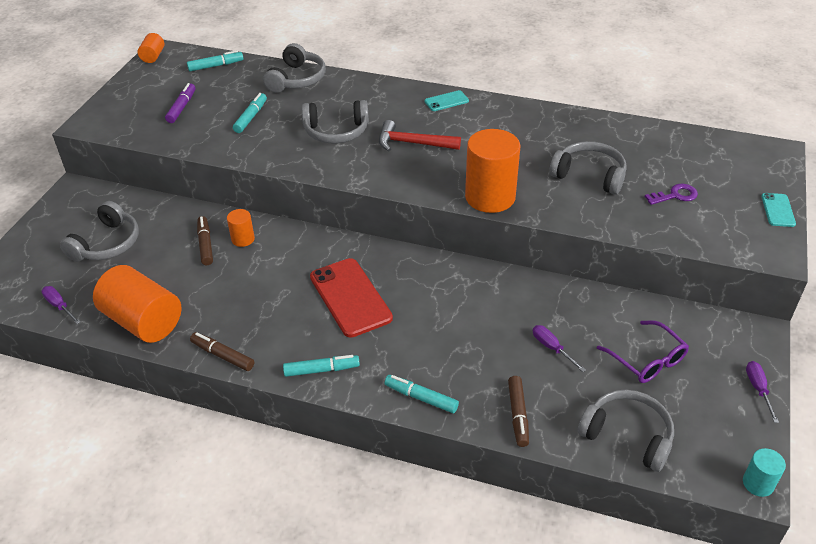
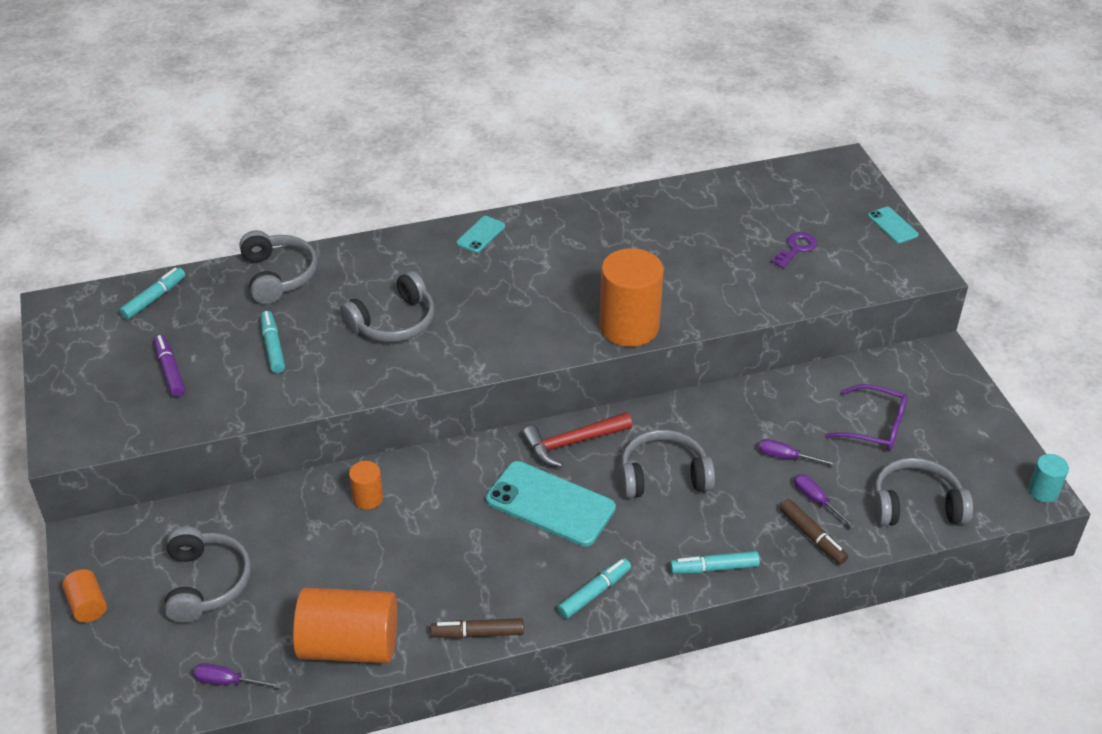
camera: 35 degrees left, 0 degrees up
(153, 56) = (51, 319): orange cylinder -> orange cylinder (88, 605)
(205, 244) = (330, 525): brown marker -> none
(350, 297) = (550, 504): red phone -> turquoise phone
(413, 143) = (493, 300): red hammer -> red hammer (572, 443)
(589, 175) = (702, 261): grey headphones -> grey headphones (663, 476)
(758, 389) = (981, 407): purple screwdriver -> purple screwdriver (816, 501)

